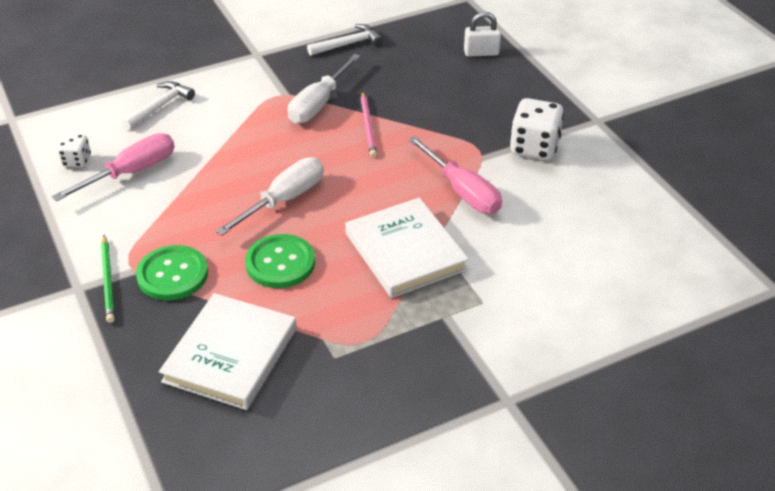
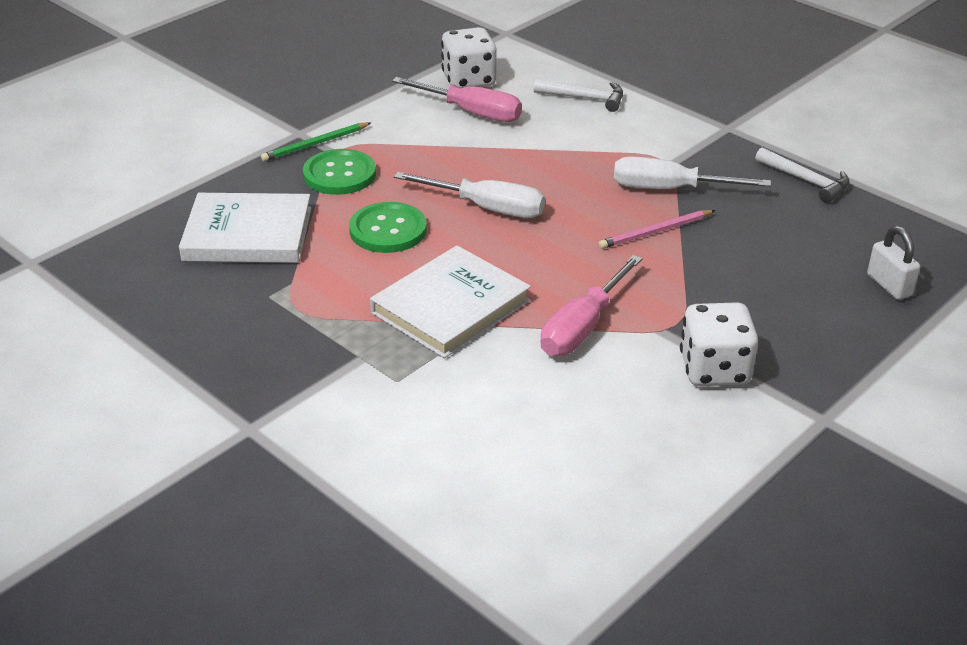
camera: 70 degrees right, 5 degrees down
(76, 161) = (469, 81): white dice -> white dice, size x1.76

